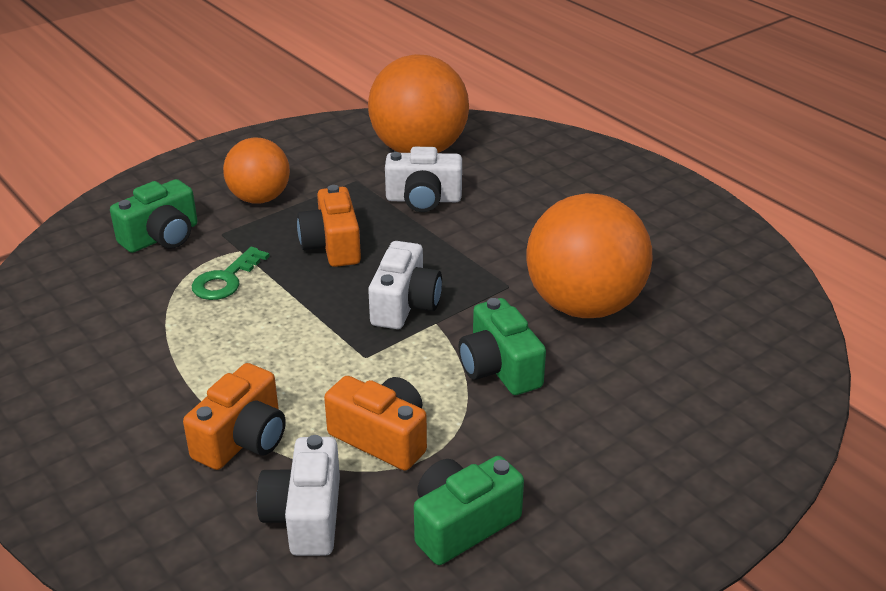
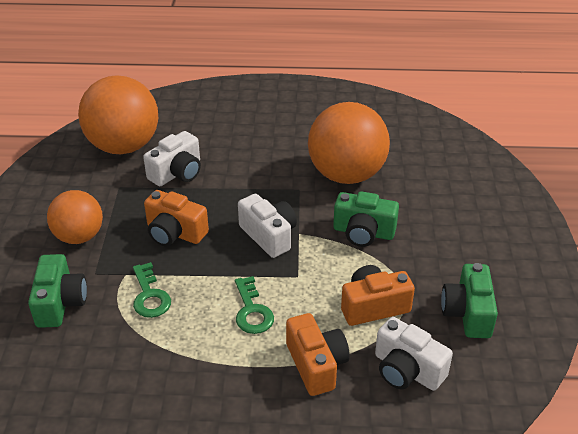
camera: 50 degrees left, 5 degrees up
(275, 353) = (252, 311): none -> green key

